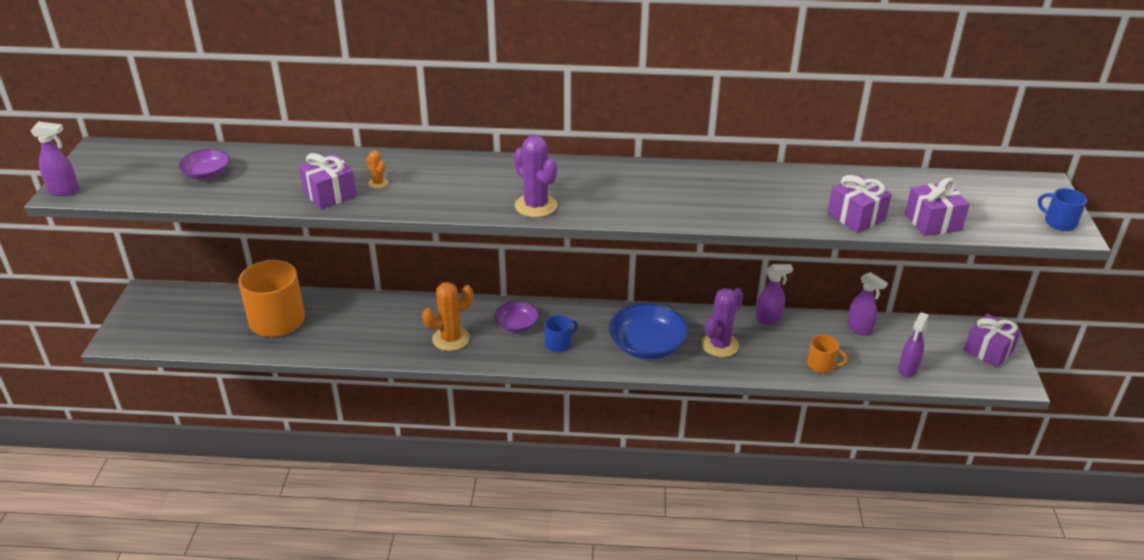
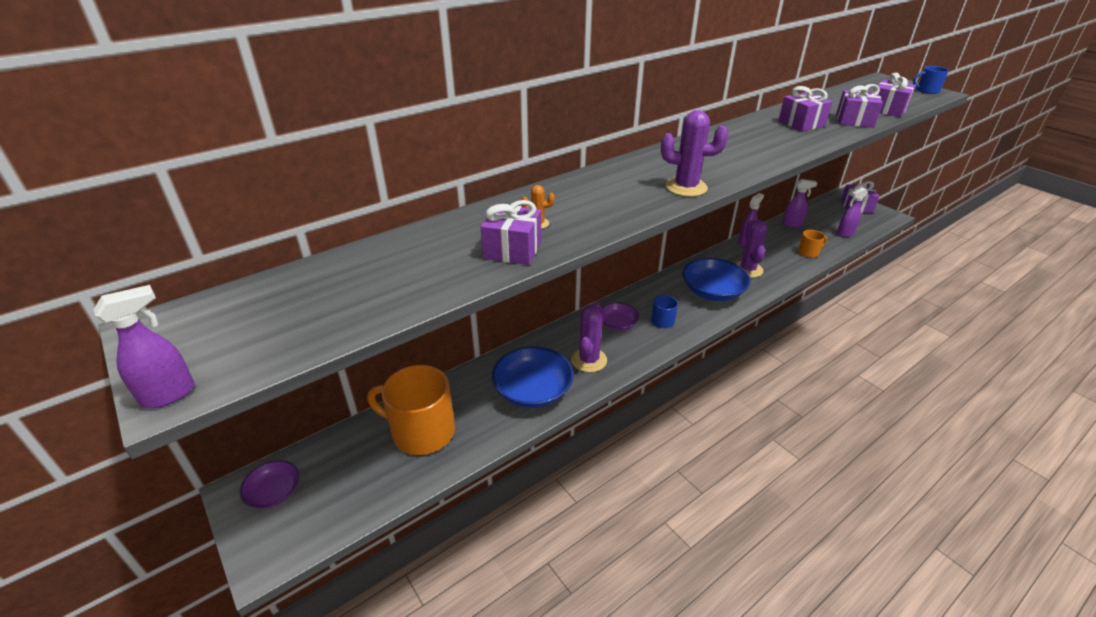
camera: 40 degrees left, 0 degrees up
(207, 174) = (347, 289): purple bowl -> purple bowl (274, 492)
(380, 336) = (533, 390): none -> blue bowl
(451, 339) = (589, 360): orange cactus -> purple cactus
(787, 195) = (801, 123): none -> purple gift
(907, 370) = (845, 234): purple spray bottle -> purple spray bottle turned 75 degrees clockwise

